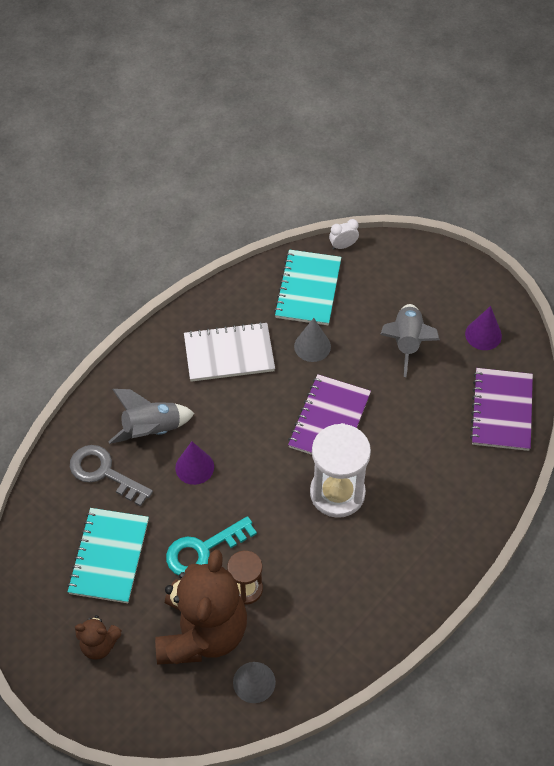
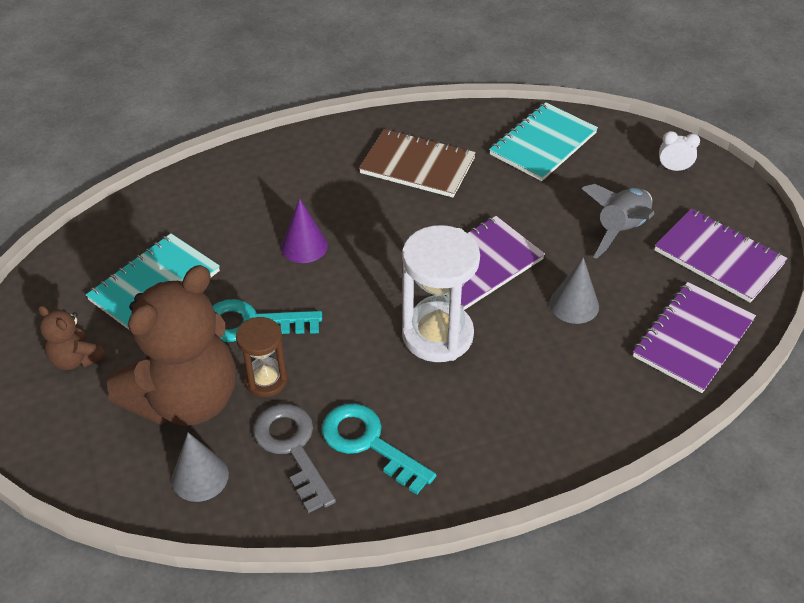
camera: 30 degrees right, 10 degrees down
(104, 472) = (212, 213): grey key -> grey key (292, 448)
(152, 430) = (288, 197): grey rocket -> none
(229, 354) = (417, 166): white notebook -> brown notebook
(312, 346) = (511, 193): grey cone -> grey cone (574, 304)
(343, 245) = (608, 122): white clock -> white clock (673, 168)
(345, 598) = (368, 443): none -> turquoise key
(483, 335) = (718, 257): purple cone -> purple notebook

